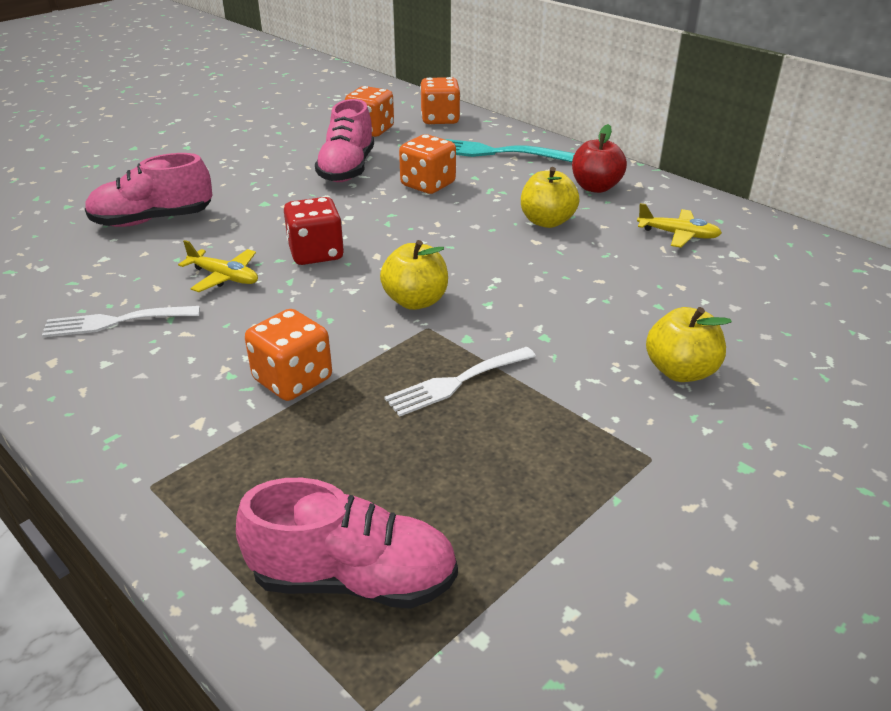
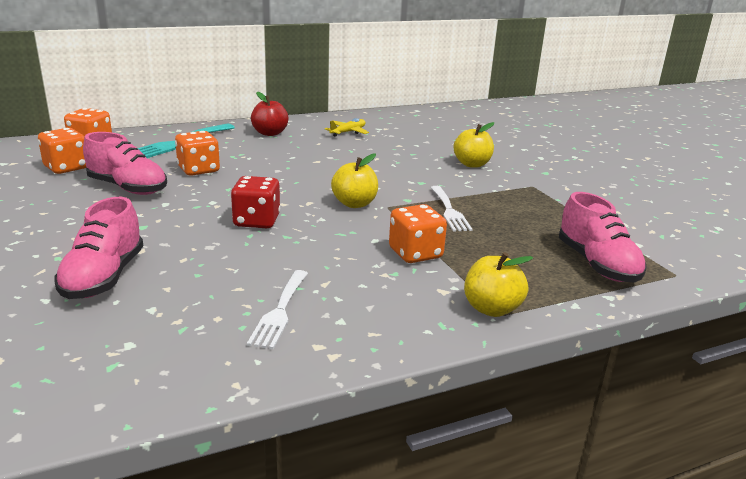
camera: 70 degrees left, 10 degrees down
(224, 277) = (254, 258): yellow plane -> none
(353, 578) = (597, 264): pink shoe -> pink shoe turned 135 degrees clockwise
(547, 221) = (296, 153): yellow apple -> yellow apple (491, 309)

